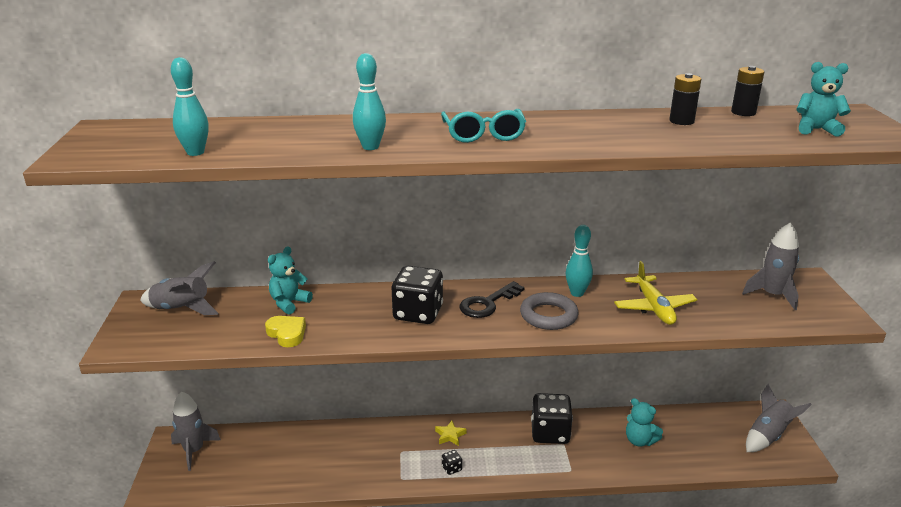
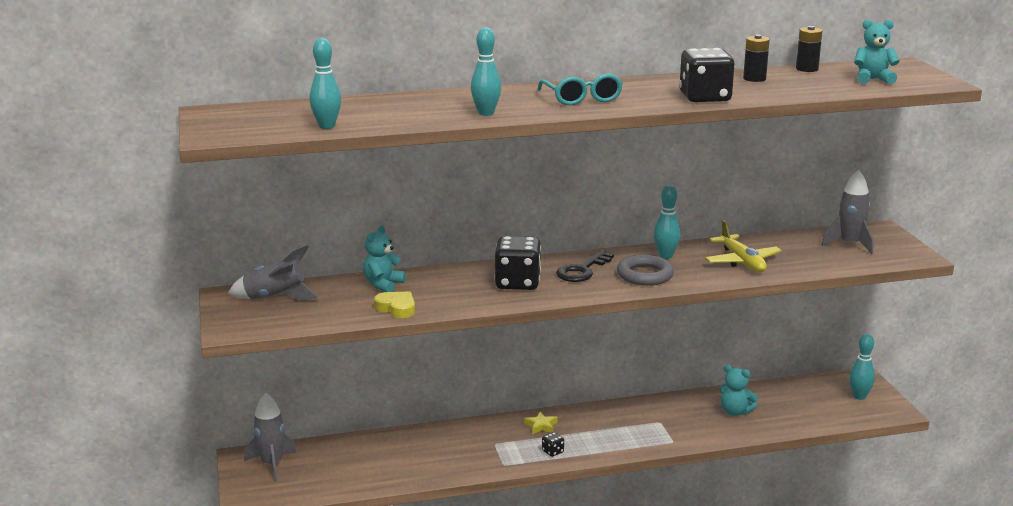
camera: 10 degrees left, 5 degrees down
(550, 433) = (643, 414): black dice -> black dice (705, 98)
(768, 436) = (859, 396): grey rocket -> turquoise bowling pin

